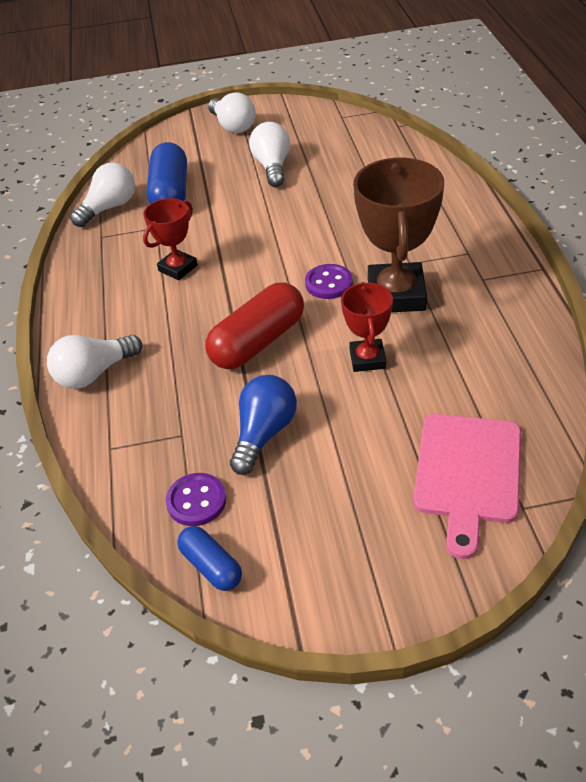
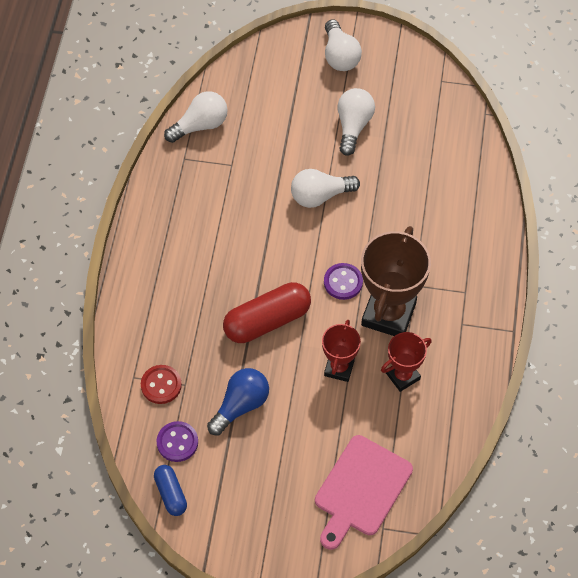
camera: 15 degrees right, 15 degrees up
(94, 373) = (140, 305): white light bulb -> white light bulb (320, 196)
(150, 445) = (161, 385): none -> red button
(170, 193) = (256, 127): blue capsule -> none
(178, 268) = (233, 220): red trophy -> red trophy (402, 376)

